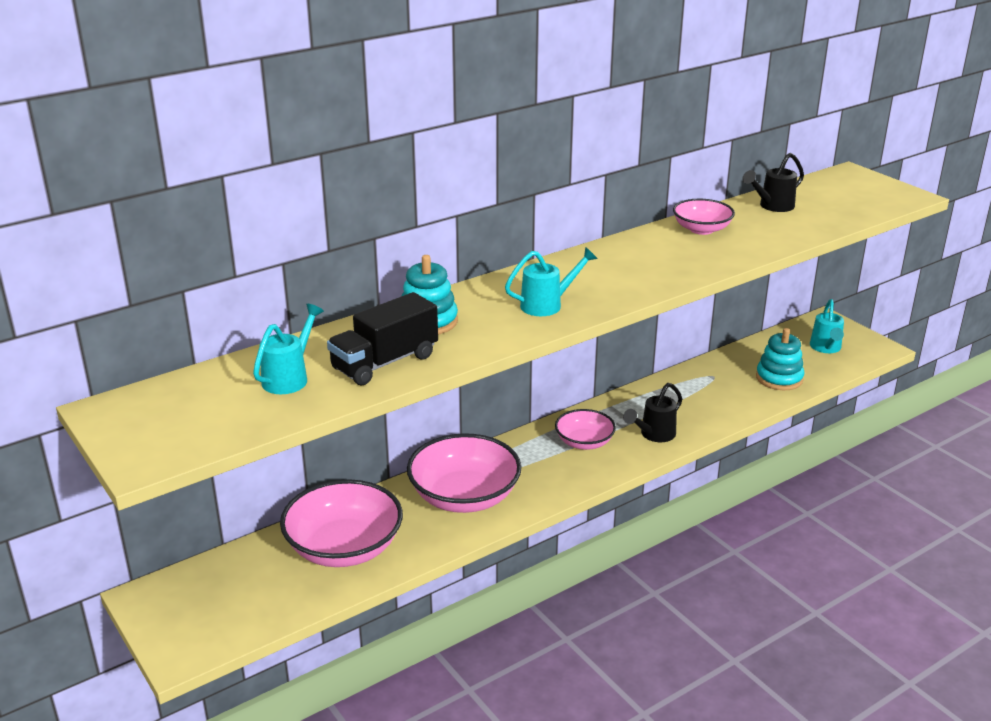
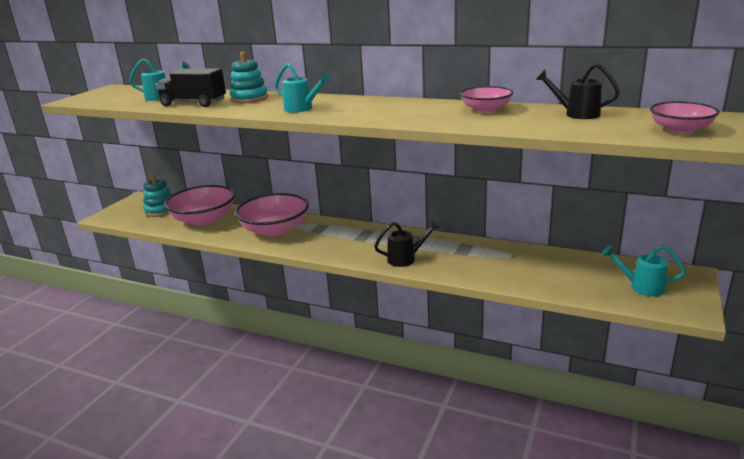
camera: 60 degrees right, 5 degrees down
(584, 442) = (368, 241): pink bowl -> pink bowl (680, 129)
(654, 435) = (406, 259): black watering can -> black watering can turned 150 degrees clockwise
(779, 378) = (555, 280): turquoise stacking toy -> turquoise stacking toy (160, 210)
(826, 348) = (641, 287): turquoise watering can -> turquoise watering can turned 45 degrees clockwise

